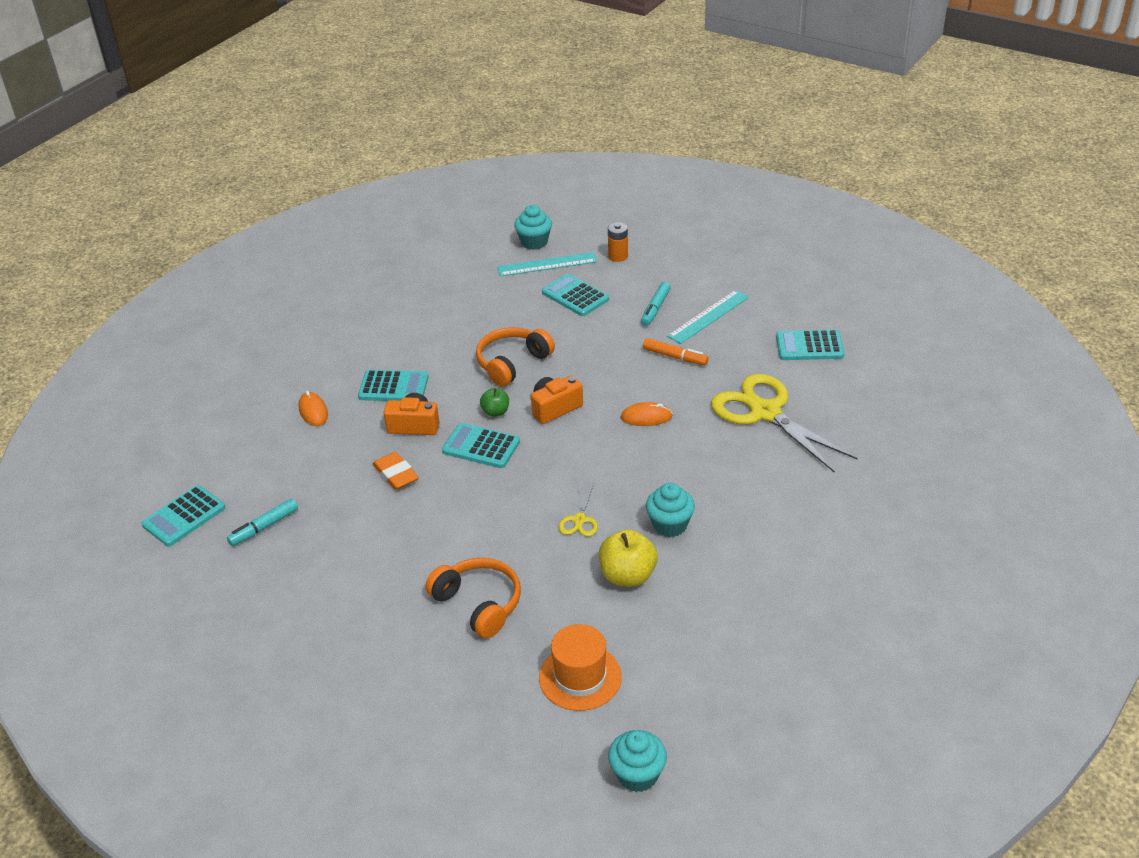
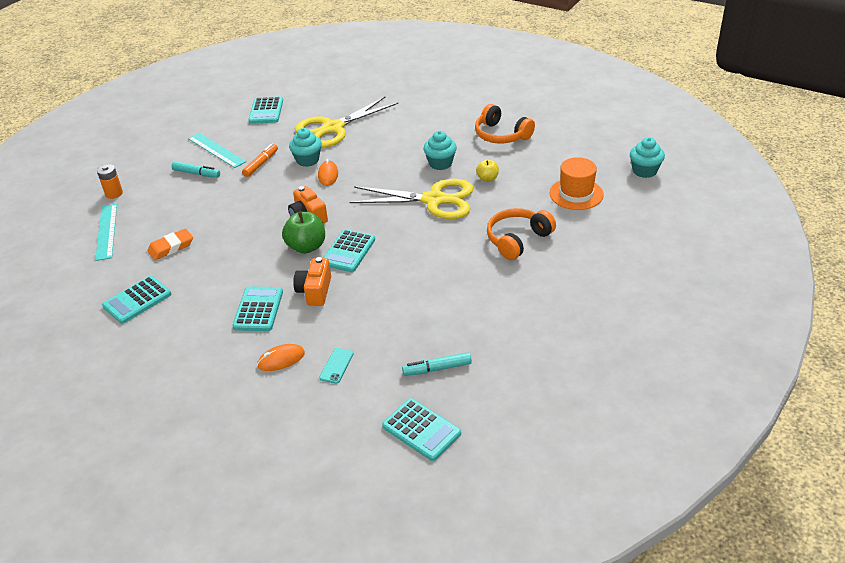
camera: 90 degrees left, 0 degrees up
(264, 527) = (437, 369): turquoise marker -> turquoise marker turned 120 degrees clockwise
(292, 451) = (336, 366): none -> turquoise phone
(395, 474) = (376, 295): orange eraser -> orange eraser (171, 247)
(495, 412) = (306, 247): green apple -> green apple, size x1.74
(512, 363) = (244, 242): orange headphones -> orange headphones (501, 135)
(534, 242) = (66, 241): turquoise cupcake -> turquoise cupcake (307, 160)
(575, 296) = (162, 214): turquoise calculator -> turquoise calculator (137, 300)
(579, 520) = (434, 200): yellow scissors -> yellow scissors, size x2.28
(628, 576) = (487, 178): yellow apple -> yellow apple, size x0.58

